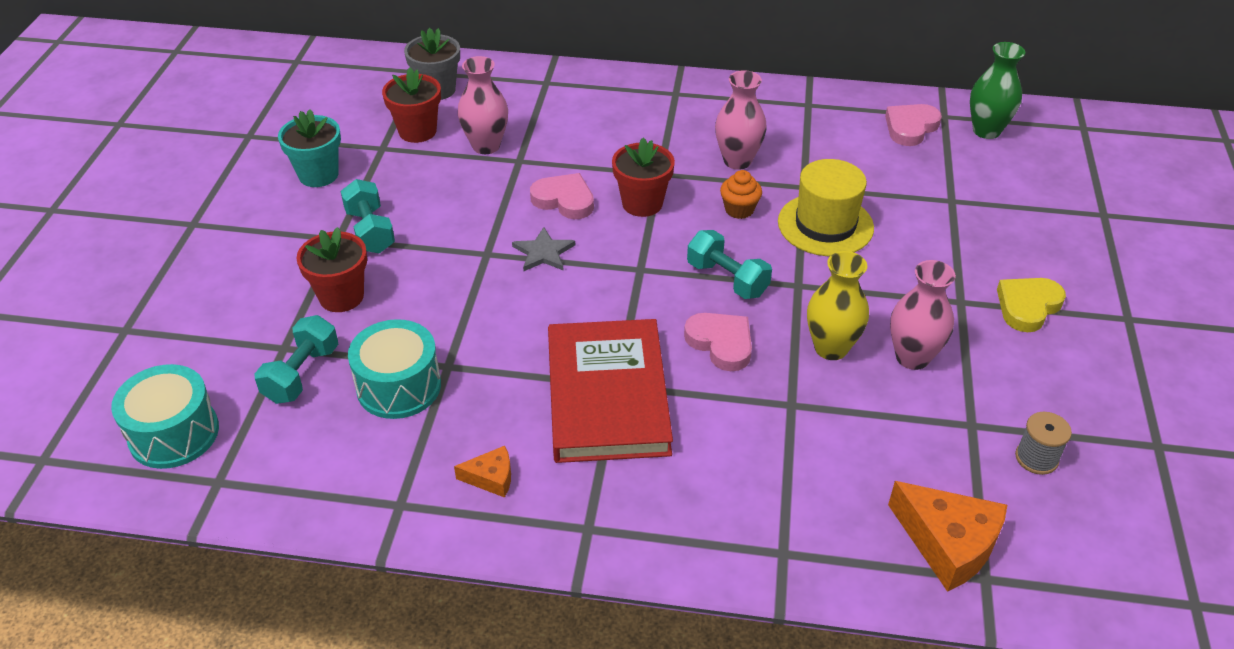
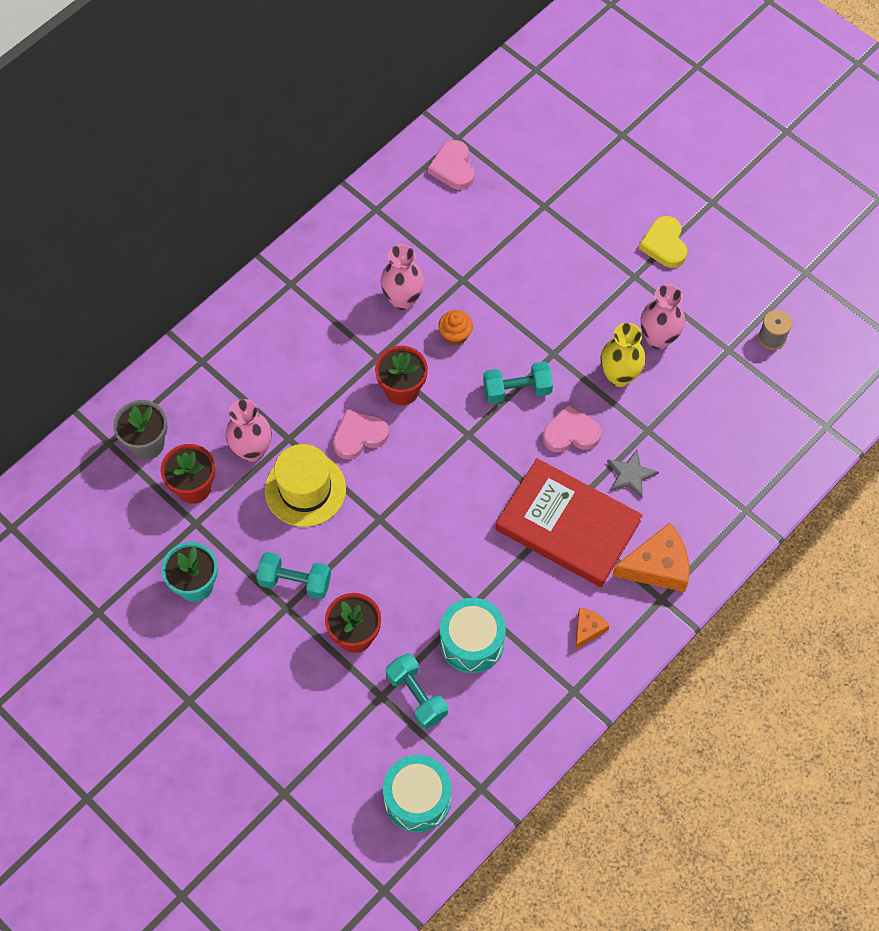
camera: 55 degrees left, 20 degrees up
(543, 252) = (406, 483): grey star -> grey star (630, 475)
(825, 225) = (510, 296): yellow hat -> yellow hat (305, 489)
(948, 543) = (794, 426): orange cheese -> orange cheese (657, 566)
(986, 131) = (493, 127): green vase -> none

